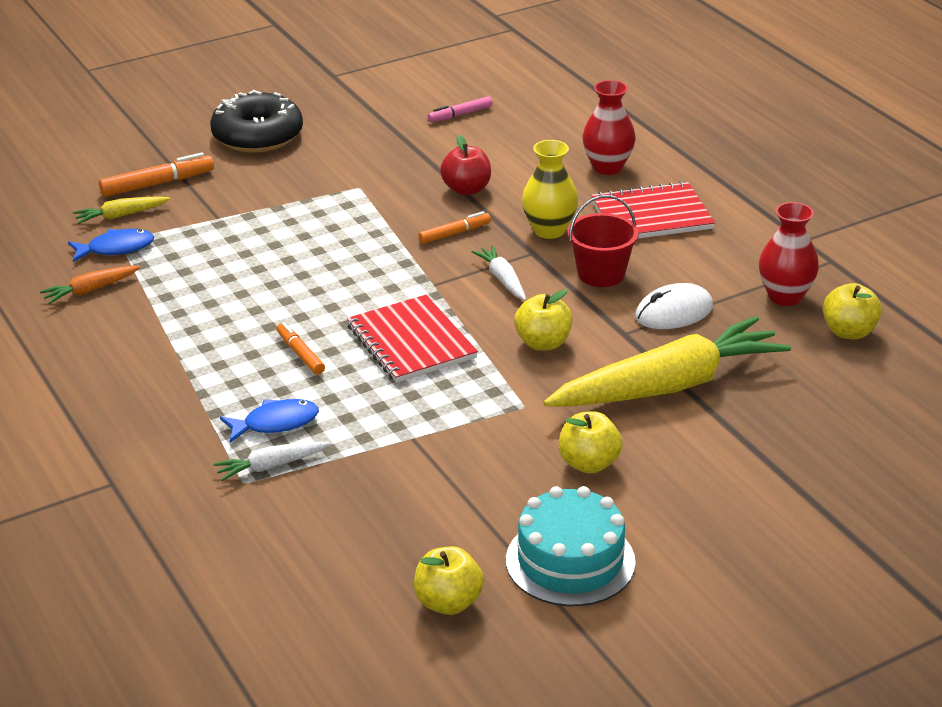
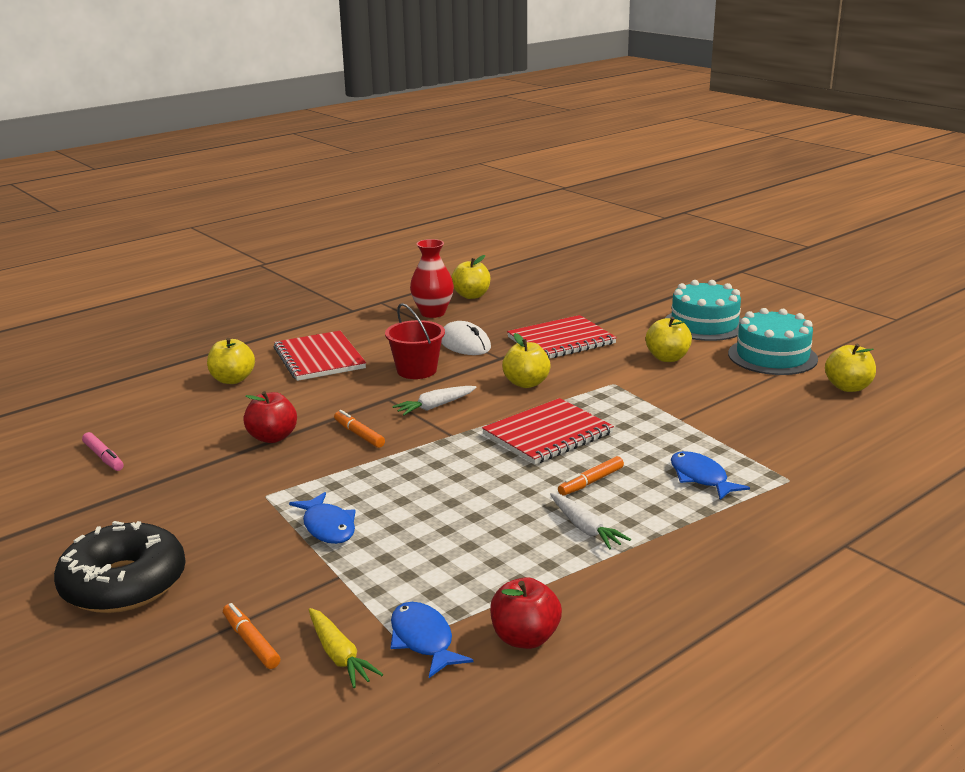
camera: 100 degrees left, 10 degrees down
(91, 290) = (525, 638): orange carrot -> red apple
(157, 184) = (251, 642): orange marker -> orange marker, size x0.65
(271, 466) = (759, 471): white carrot -> white carrot (585, 528)
(292, 214) = (328, 527): none -> blue fish
(549, 230) = (348, 395): yellow vase -> none
(607, 167) = (232, 380): red vase -> yellow apple
(668, 386) = (561, 340): yellow carrot -> red notebook
(703, 524) = (704, 324): none -> turquoise cake

